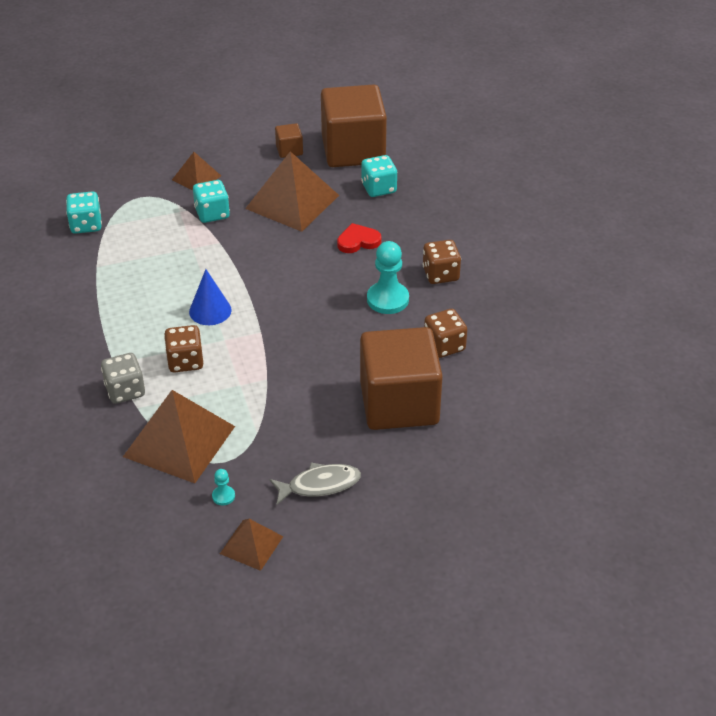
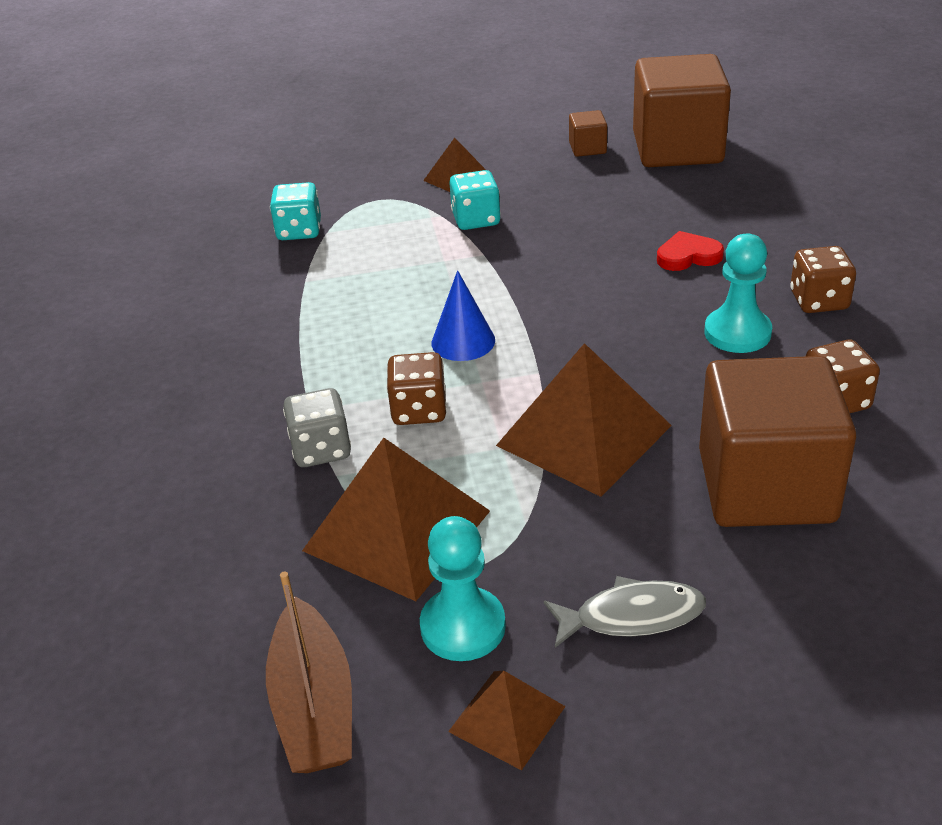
camera: 10 degrees right, 5 degrees down
(142, 545) = (314, 705): none -> brown boat
(223, 496) = (463, 626): turquoise pawn -> turquoise pawn, size x2.14
(292, 202) = (591, 207): brown pyramid -> brown pyramid (584, 435)
(379, 188) = (716, 192): turquoise dice -> none

